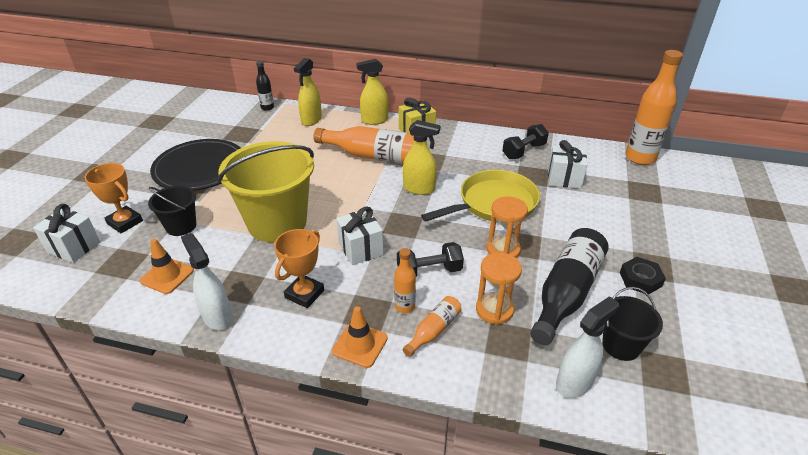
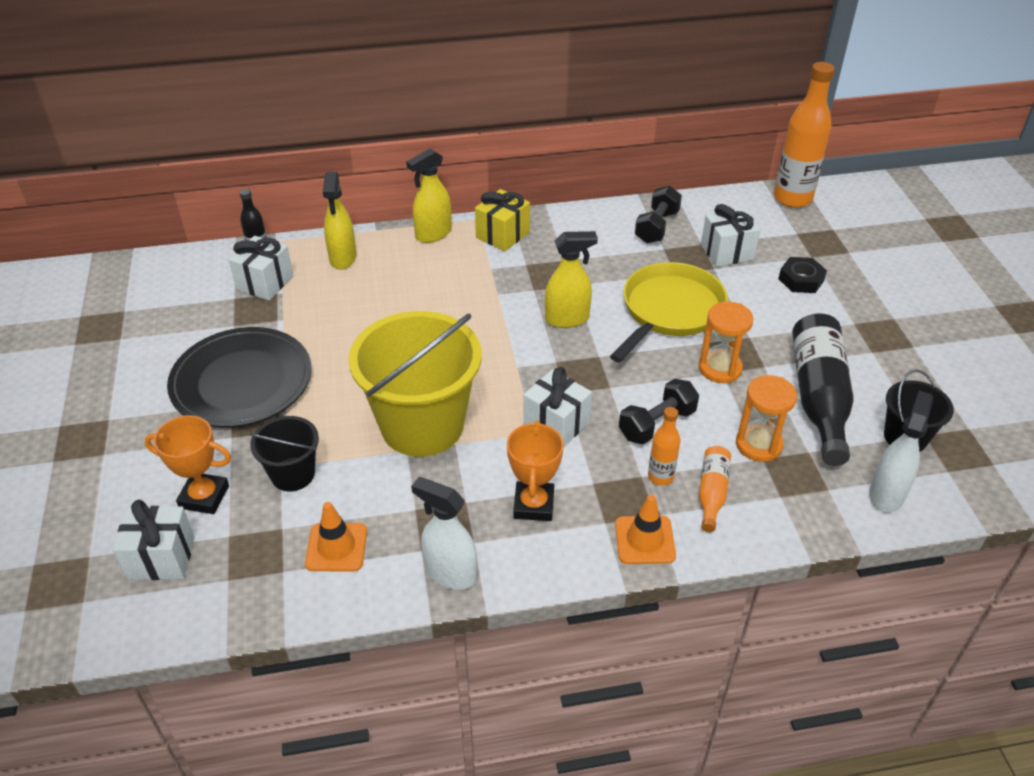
camera: 25 degrees left, 5 degrees up
(258, 122) = (265, 283): none -> white gift
(374, 156) = (474, 289): orange bottle -> none
(640, 279) = (880, 355): black nut -> black nut (801, 280)

